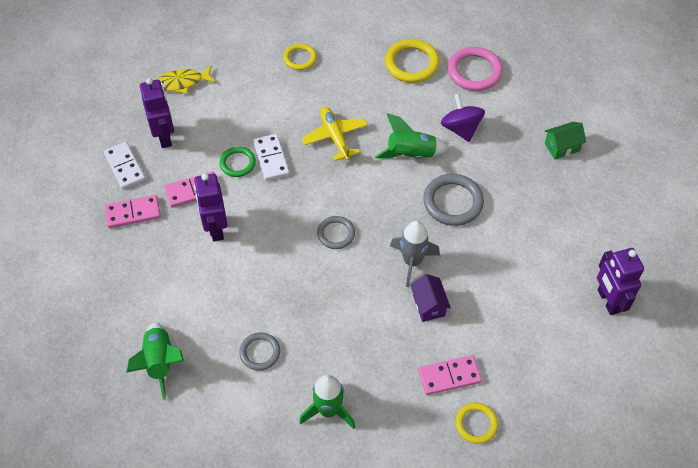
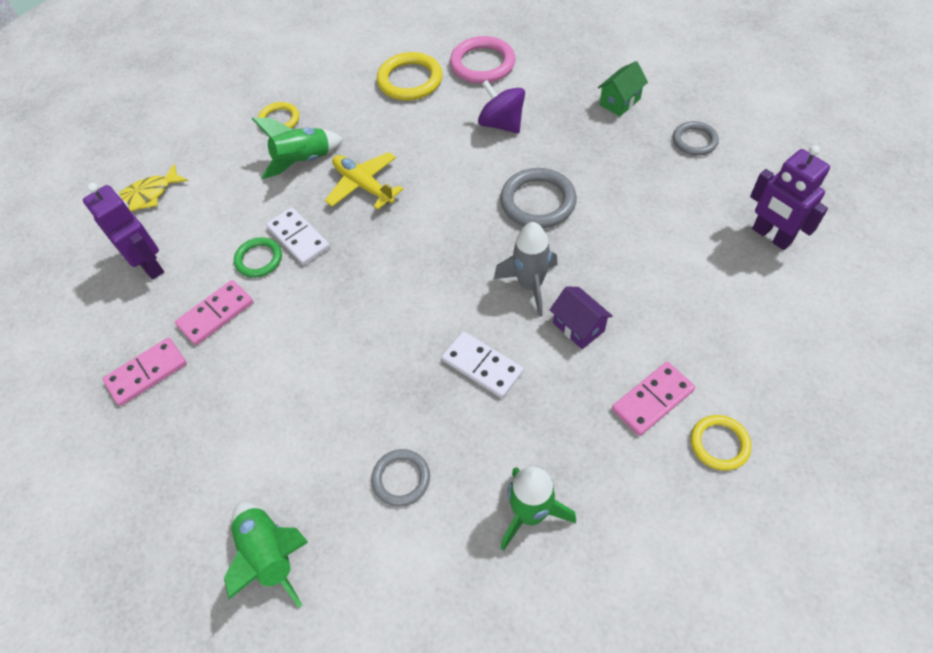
camera: 20 degrees left, 0 degrees up
(125, 167) = (111, 321): white domino -> white domino (482, 366)
(216, 228) = (267, 347): purple robot -> none
(336, 234) = (422, 291): grey ring -> grey ring (694, 141)
(410, 155) = (461, 171): green rocket -> green rocket (303, 161)

